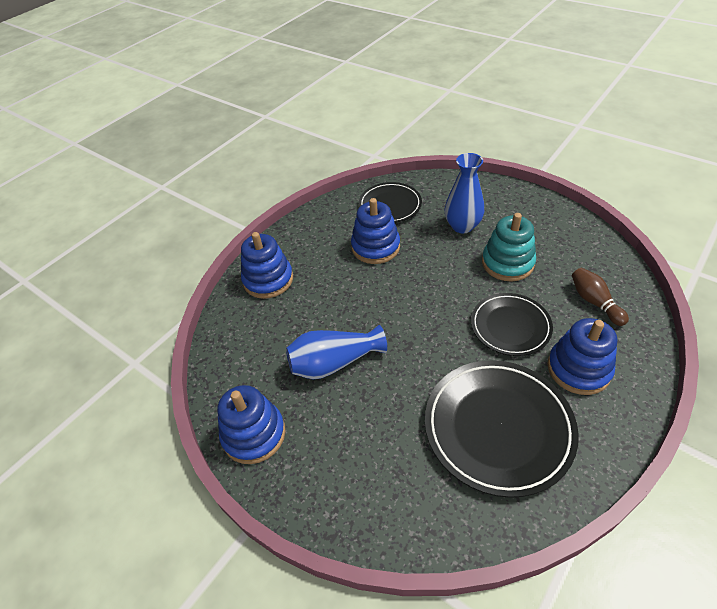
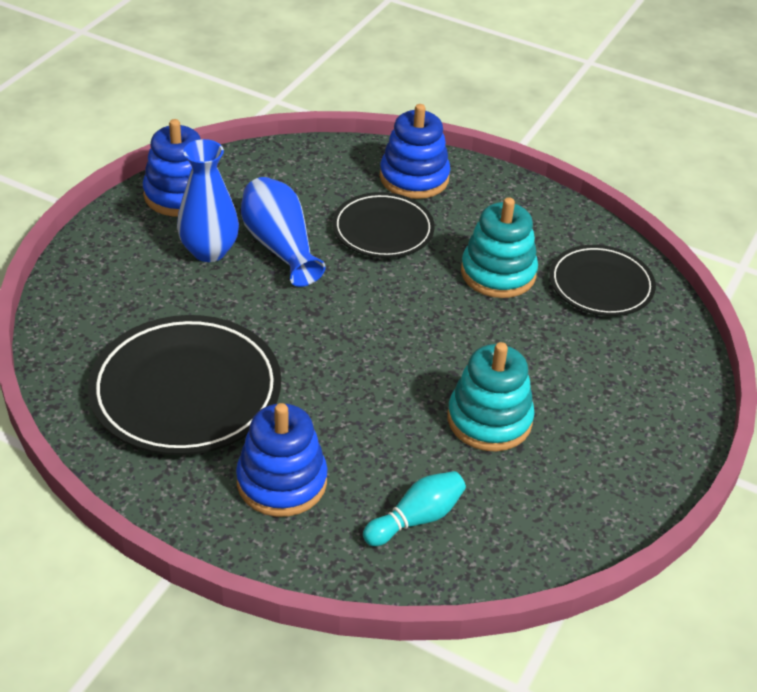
camera: 75 degrees right, 5 degrees down
(375, 247) = (498, 273): blue stacking toy -> turquoise stacking toy
(462, 226) = (569, 369): blue vase -> blue vase (209, 251)
(510, 326) = (355, 414): black plate -> black plate (383, 230)
(594, 302) = (416, 518): brown bowling pin -> turquoise bowling pin

